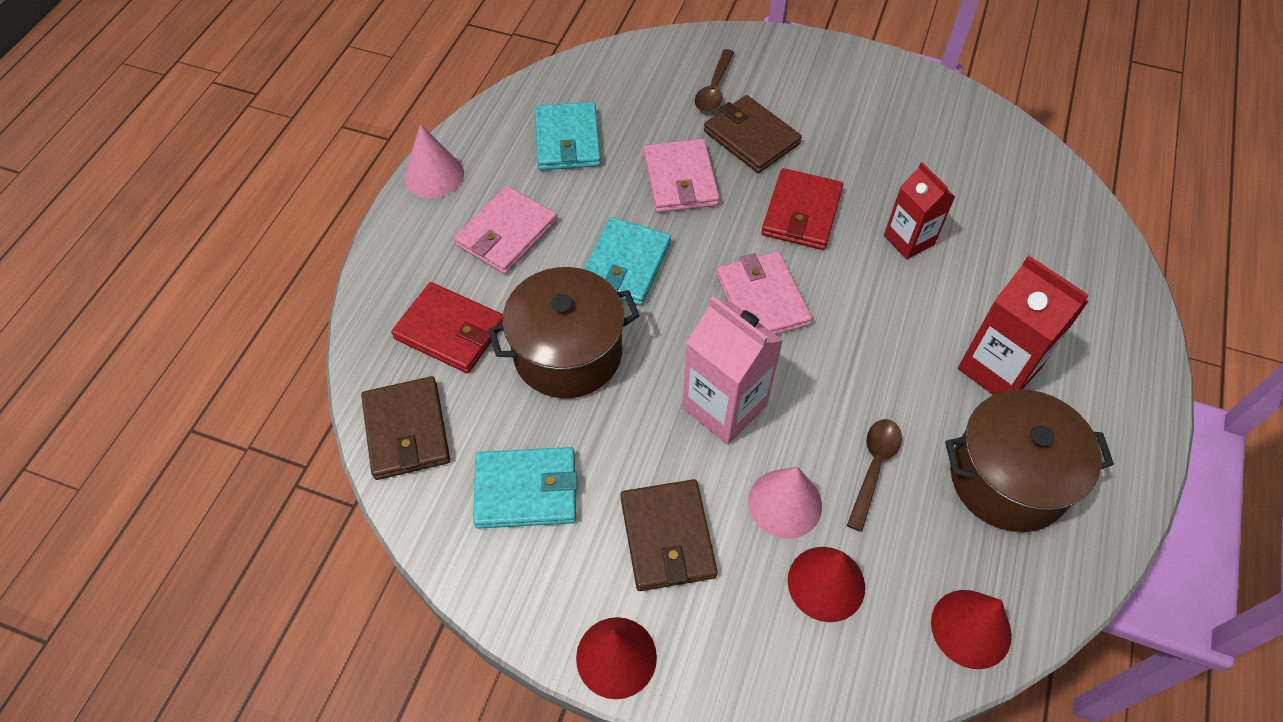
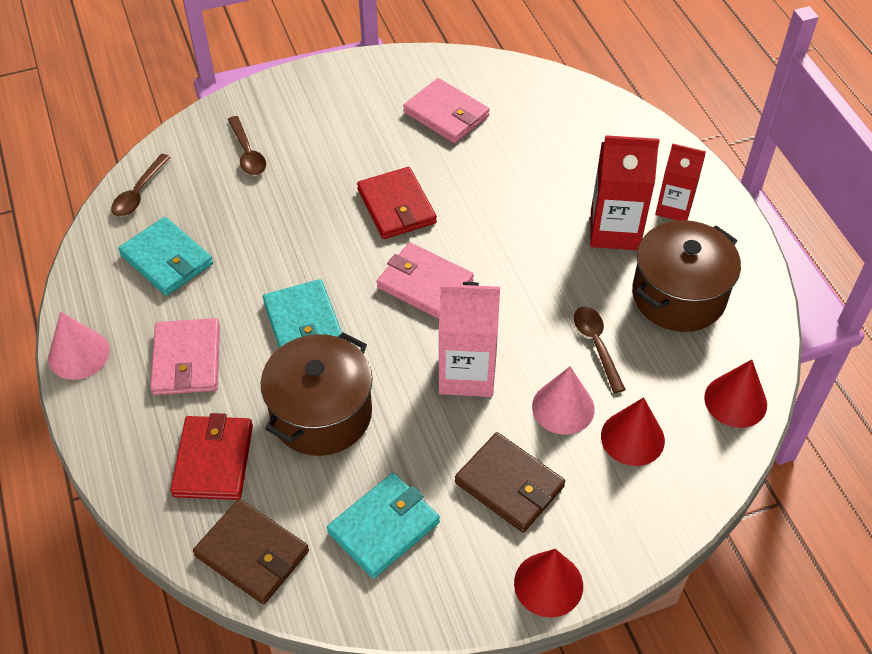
camera: 40 degrees left, 5 degrees down
(450, 331) = (213, 460): red wallet -> red wallet turned 75 degrees counterclockwise
(597, 72) = (139, 193): none -> brown spoon
(680, 180) = (286, 236): pink wallet -> pink wallet (446, 114)
(751, 137) = (310, 173): brown wallet -> none
(909, 240) = (485, 181): red carton -> red carton (674, 207)

